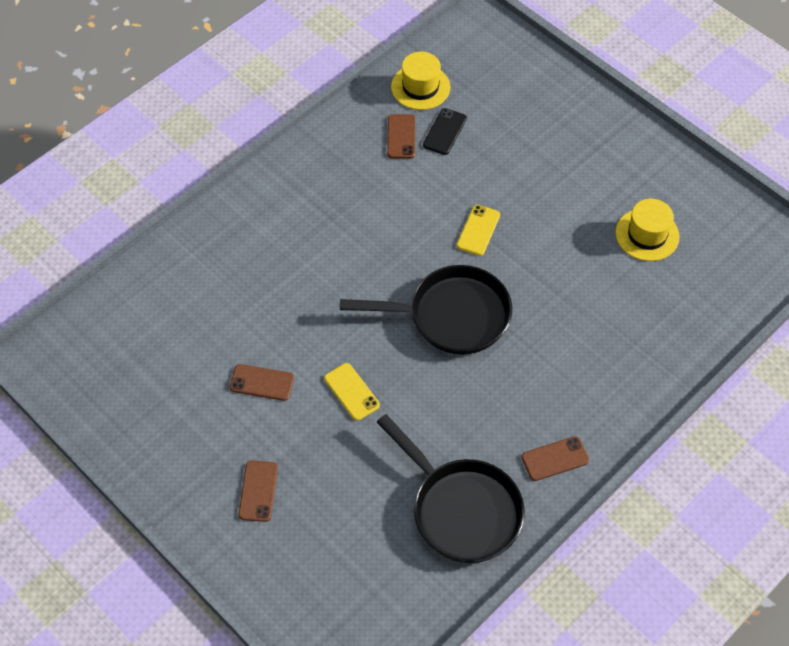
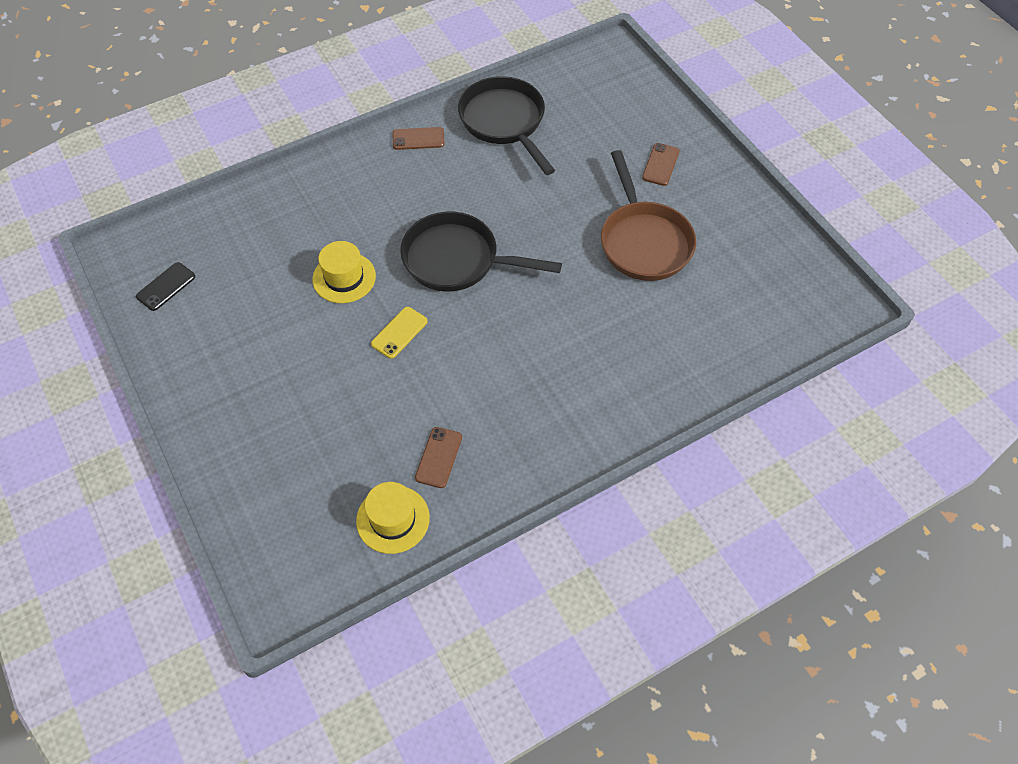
camera: 165 degrees left, 0 degrees up
(262, 383) = (643, 241): brown phone -> brown pan
(351, 392) = (566, 218): yellow phone -> none
(444, 132) = (388, 452): black phone -> black phone (166, 287)
(647, 235) = (240, 292): yellow hat -> yellow hat (344, 278)

